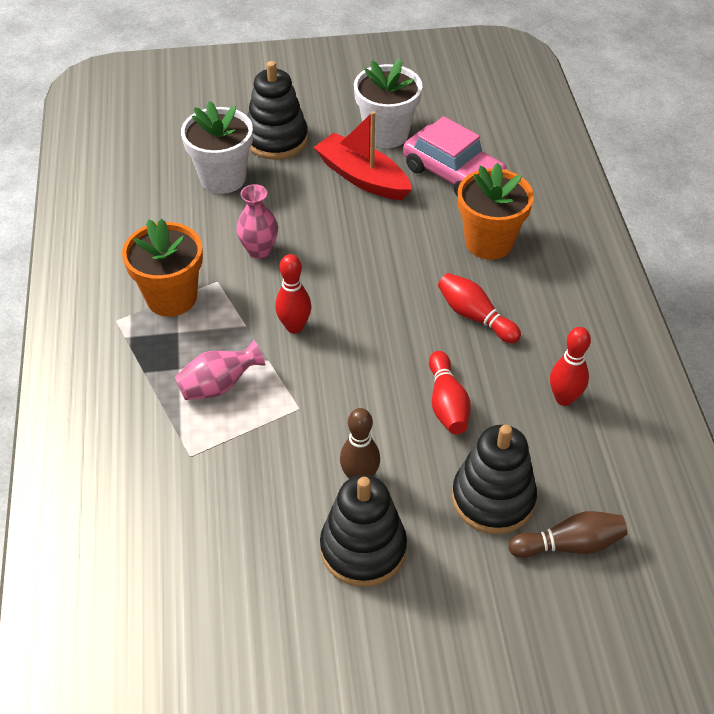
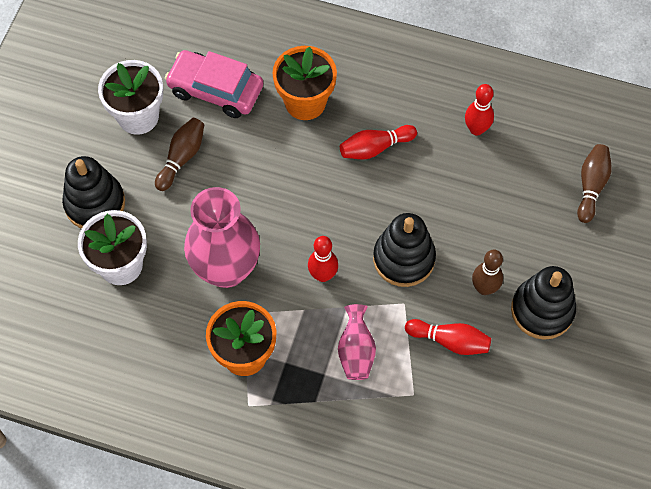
camera: 65 degrees left, 15 degrees up
(259, 251) = (226, 269): pink vase -> pink vase, size x1.98
(362, 177) = (182, 158): red boat -> brown bowling pin
(447, 403) = (446, 204): red bowling pin -> red bowling pin (450, 341)
(453, 173) = (215, 90): pink car -> pink car turned 135 degrees counterclockwise
(493, 498) = (537, 213): black stacking toy -> black stacking toy (404, 259)

